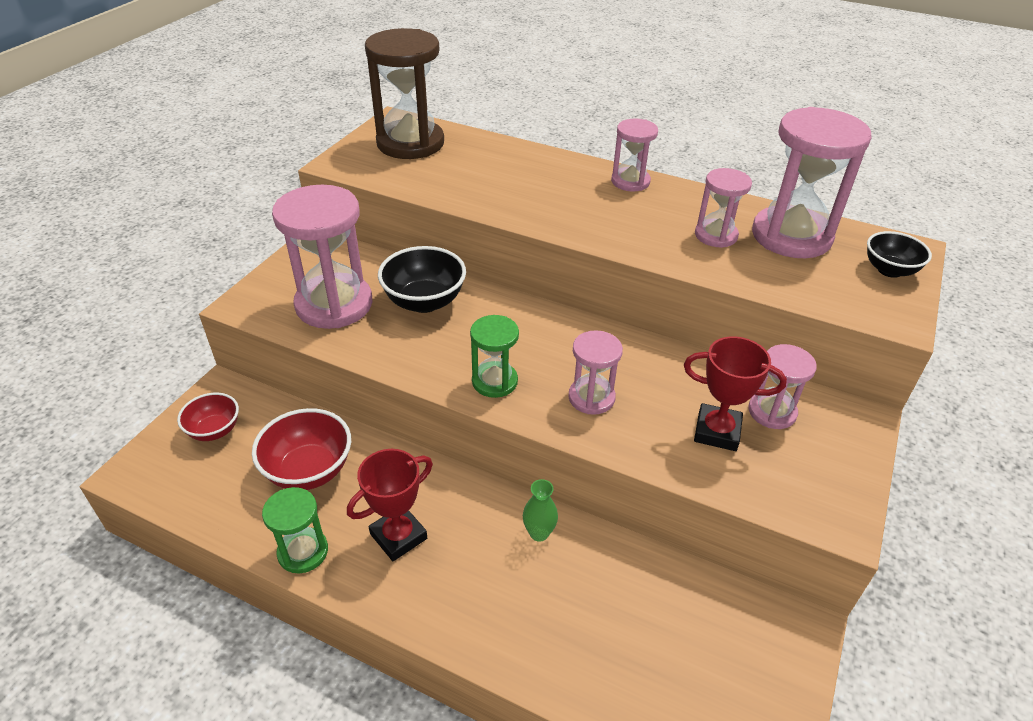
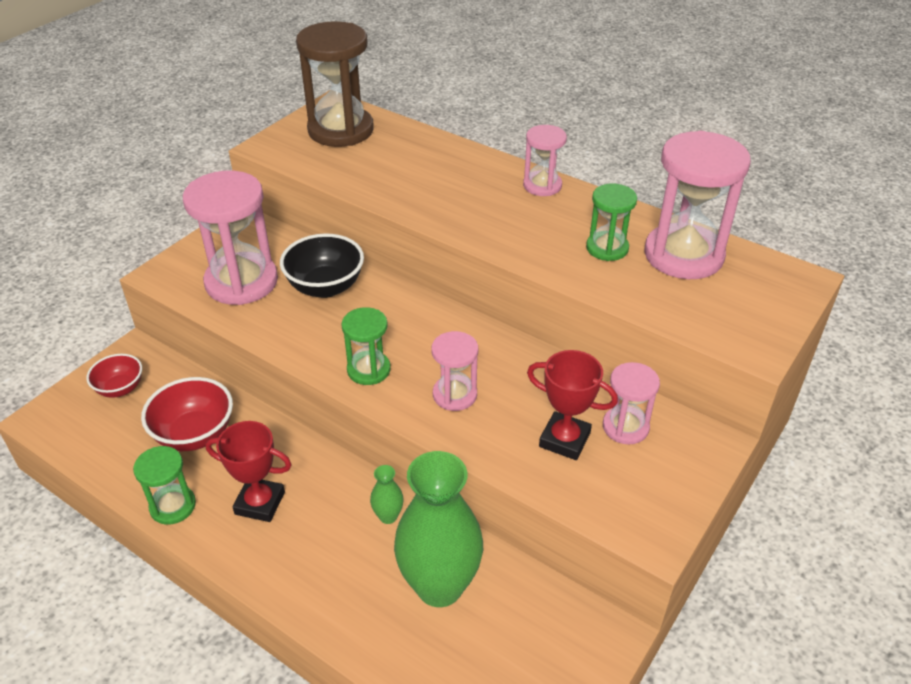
camera: 10 degrees right, 0 degrees up
(398, 536) = (260, 503): red trophy -> red trophy turned 45 degrees clockwise
(614, 601) = (439, 586): none -> green vase
(716, 235) = (607, 248): pink hourglass -> green hourglass
(889, 270) = (770, 299): black bowl -> none

